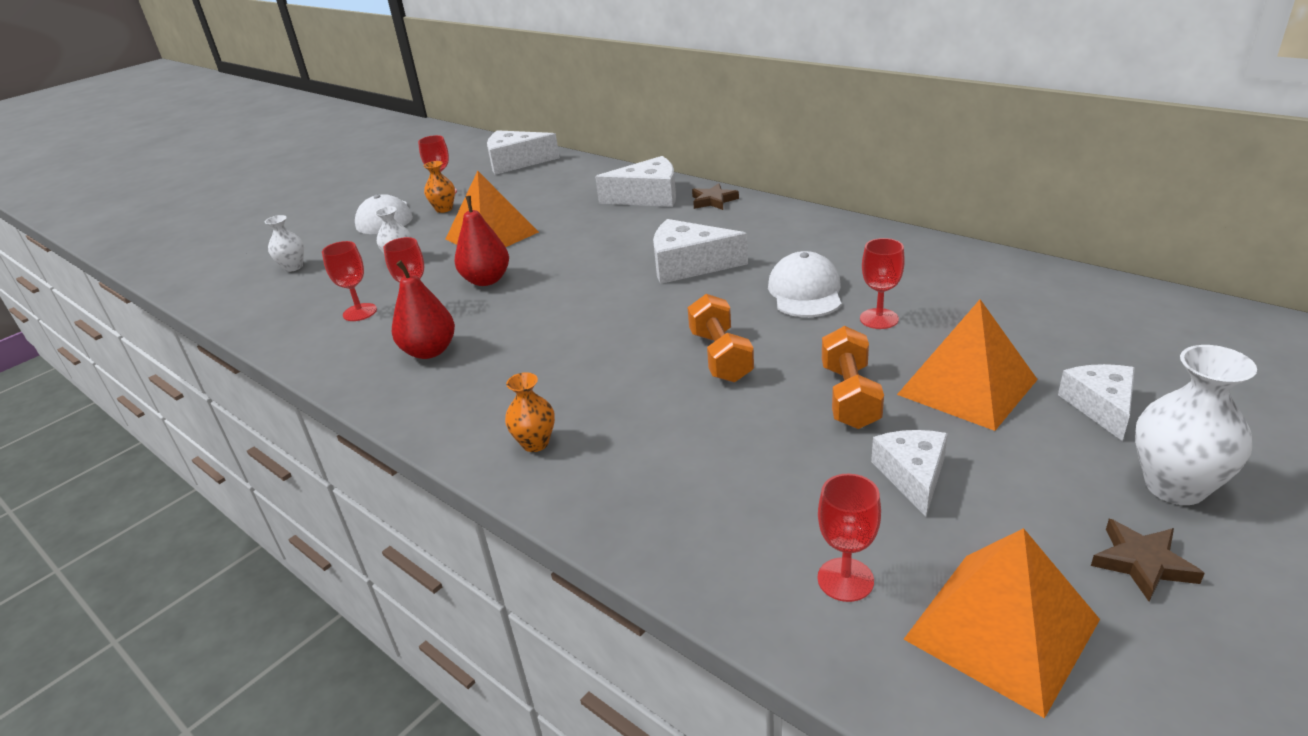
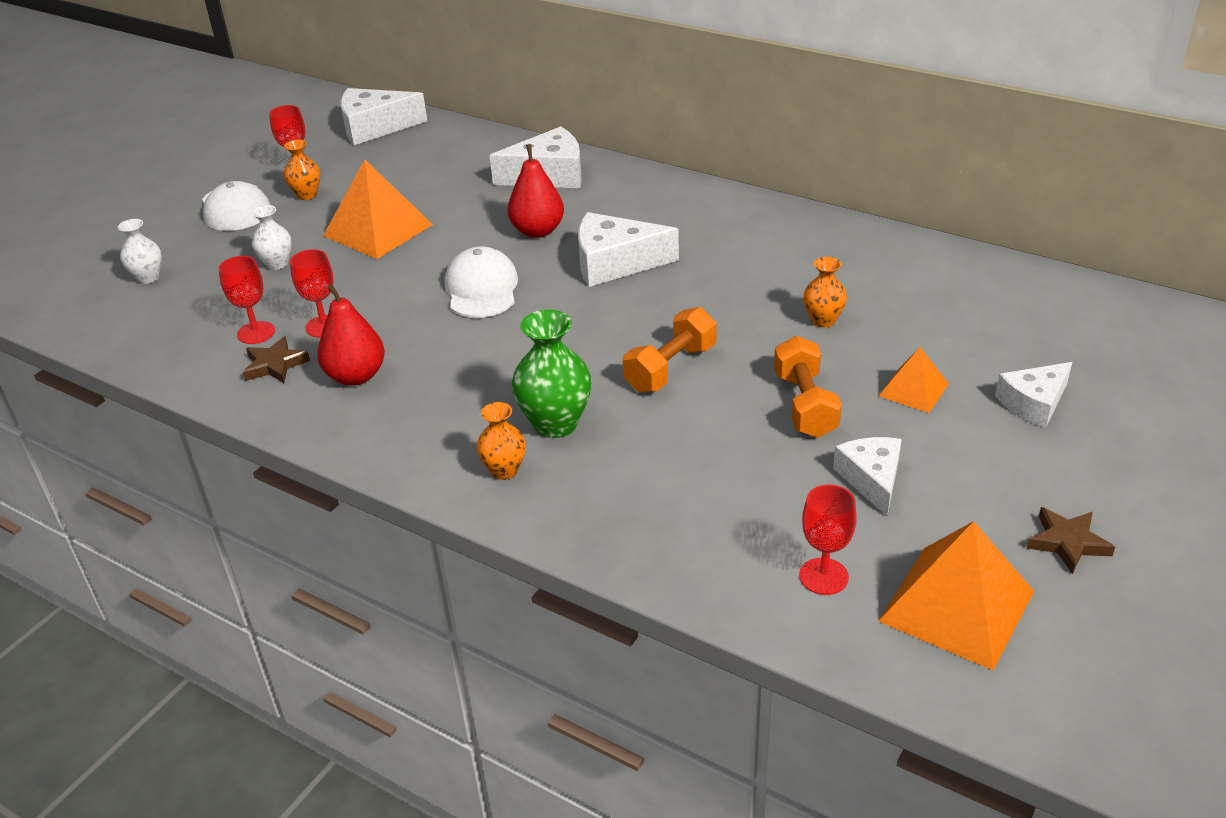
camera: 10 degrees left, 5 degrees up
(486, 280) = (391, 288): red pear -> red pear (537, 231)
(597, 402) = (555, 424): none -> green vase
(713, 200) = (625, 179): brown star -> brown star (275, 365)
(720, 356) = (670, 368): orange dumbbell -> orange dumbbell turned 60 degrees clockwise
(805, 292) = (744, 292): white cap -> white cap (481, 289)
(879, 319) = (823, 320): red goblet -> orange vase
(967, 387) = (913, 390): orange pyramid -> orange pyramid, size x0.55
(1101, 406) = (1034, 403): white cheese -> white cheese turned 120 degrees counterclockwise
(1175, 486) = (1095, 475): white vase -> none

